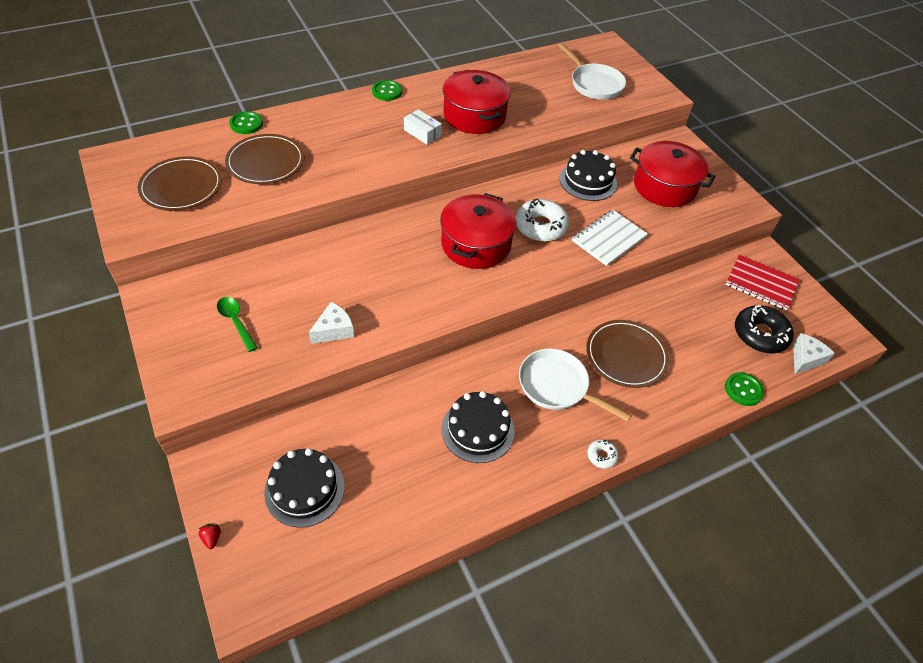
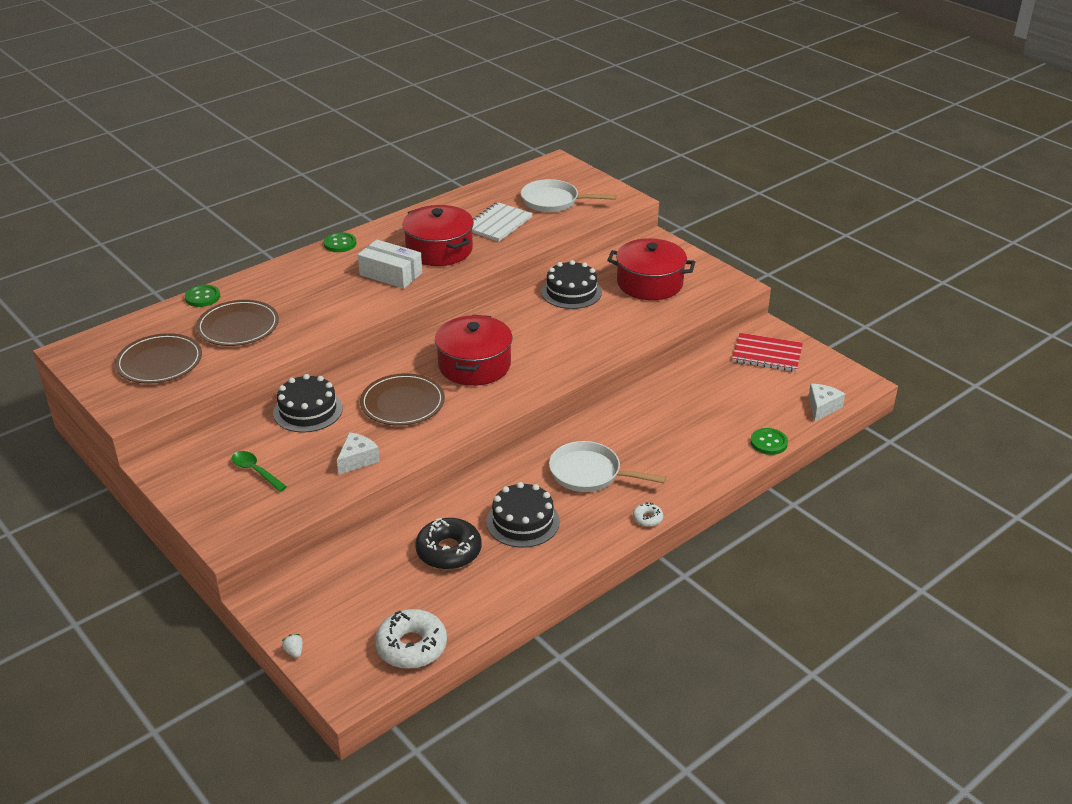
camera: 10 degrees left, 15 degrees down
(212, 538) = (294, 652): red strawberry -> white strawberry
(304, 489) = (370, 599): black cake -> black cake (308, 410)
(422, 133) = (391, 274): white box -> white box, size x1.55
(541, 226) = (535, 339): white donut -> white donut (411, 646)
(594, 84) = (553, 201): white pan -> white pan turned 150 degrees clockwise
(609, 239) = (606, 337): white notebook -> white notebook (498, 224)
(626, 355) = (650, 437): brown plate -> brown plate (402, 403)
(760, 334) = (775, 396): black donut -> black donut (449, 551)

